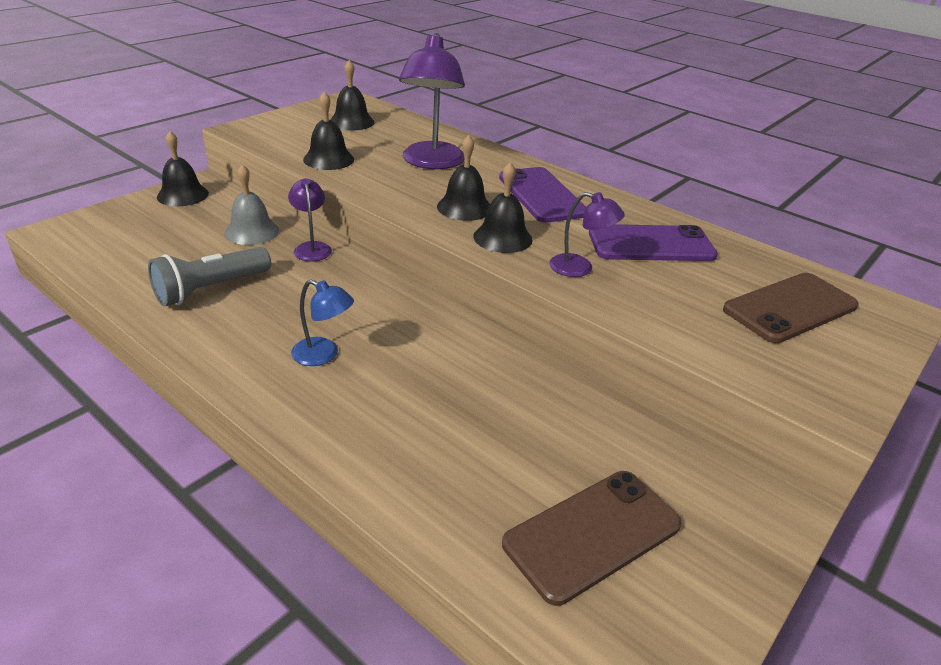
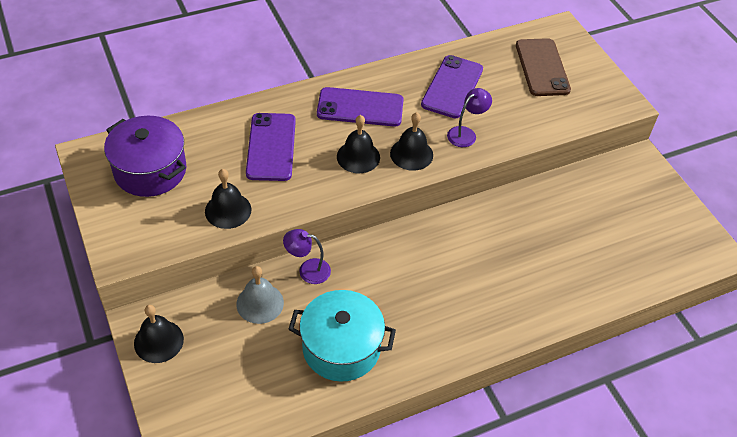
camera: 65 degrees left, 15 degrees up
(211, 289) = (341, 348): grey flashlight -> turquoise pot
(323, 355) = (452, 300): blue lamp -> none
(351, 122) = (150, 170): black bell -> purple pot
(432, 163) = (271, 147): purple lamp -> purple phone
(592, 534) = (635, 234): brown phone -> none

